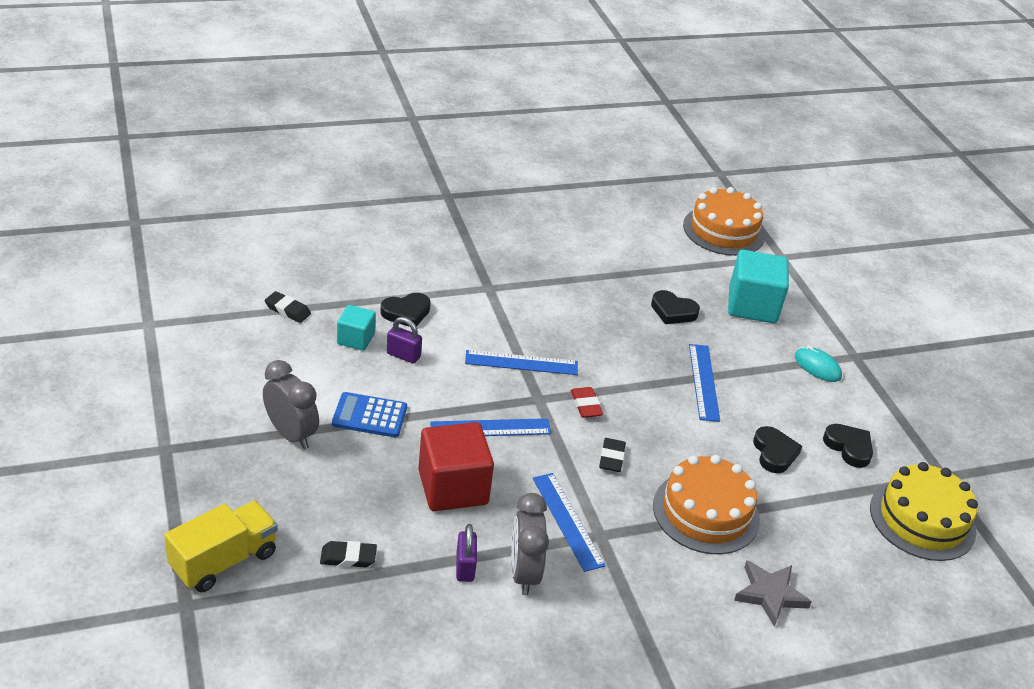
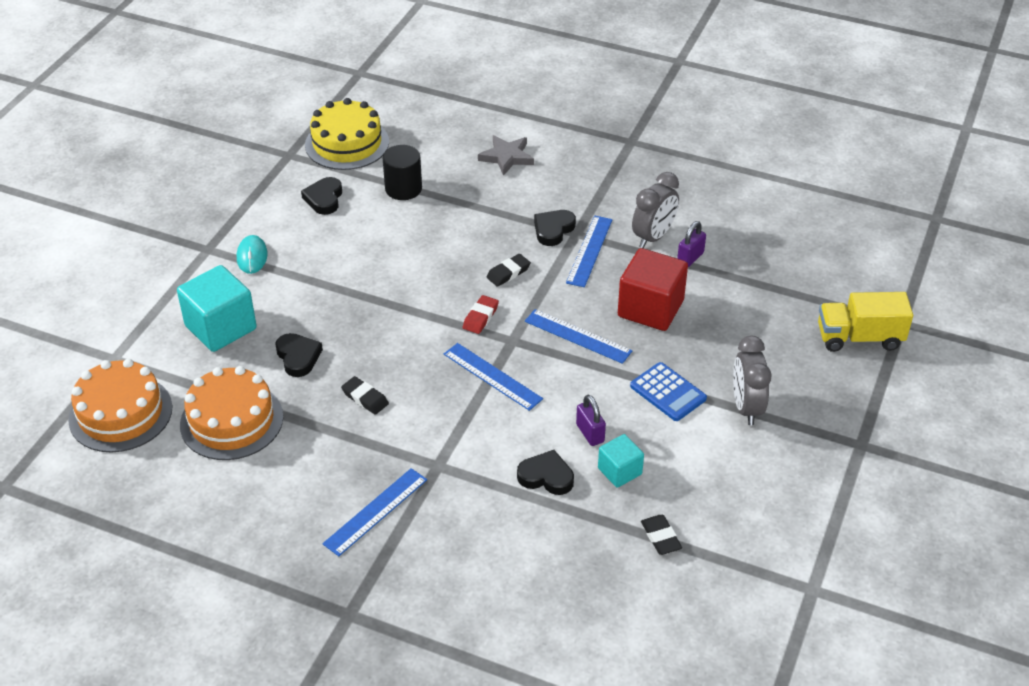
camera: 135 degrees left, 5 degrees up
(348, 557) = (767, 300): black eraser -> black eraser (365, 398)
(704, 382) = (361, 289): blue ruler -> blue ruler (375, 511)
(706, 512) = (486, 212): orange cake -> orange cake (231, 421)
(774, 453) = (383, 220): black heart -> black heart (553, 230)
(805, 496) = (403, 189): none -> black cylinder

